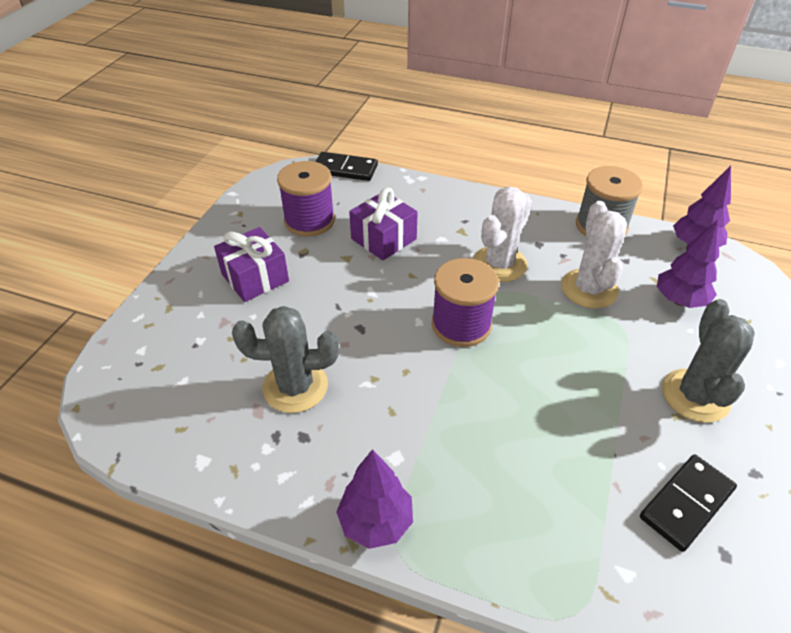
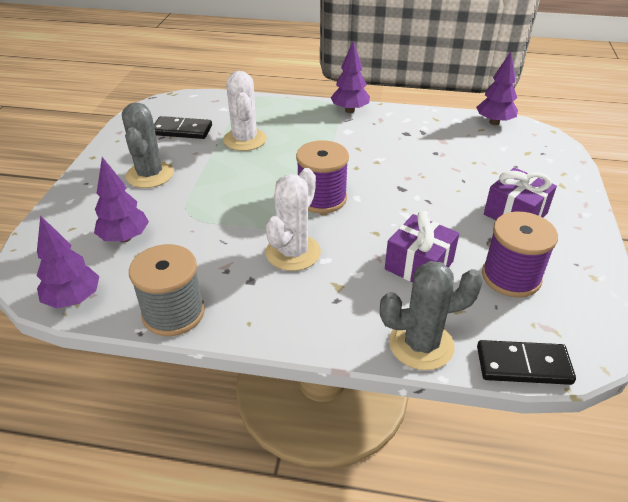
camera: 170 degrees right, 5 degrees down
(146, 443) = (494, 122): none -> purple tree
(295, 387) = (427, 152): grey cactus -> grey cactus (421, 344)
(589, 289) = (207, 239): white cactus -> white cactus (245, 140)
(686, 504) = (182, 130): black domino -> black domino turned 60 degrees clockwise

